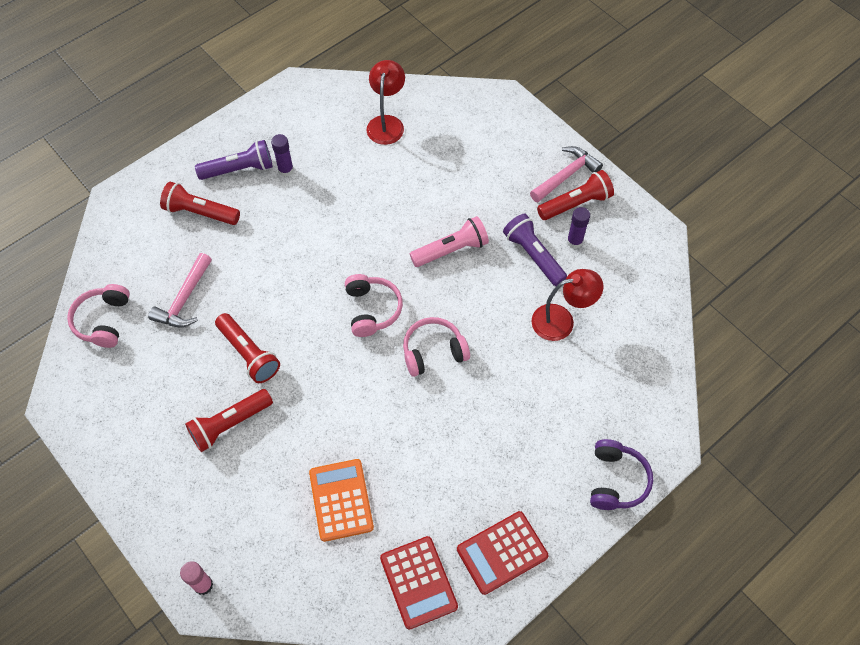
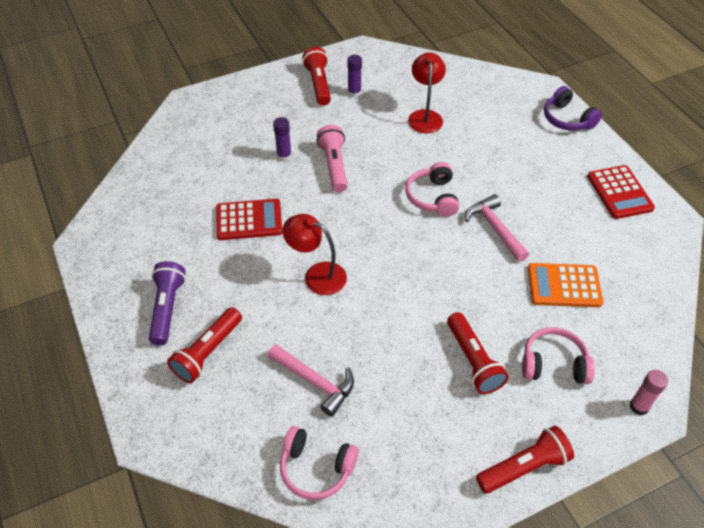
camera: 75 degrees left, 10 degrees down
(249, 354) = (398, 333): red flashlight -> red flashlight (524, 467)
(286, 170) = (188, 268): purple glue stick -> purple glue stick (284, 156)
(372, 309) = (377, 230): pink headphones -> pink headphones (553, 364)
(386, 123) = (172, 181): red lamp -> red lamp (317, 275)
(418, 582) = (642, 247): red calculator -> red calculator (249, 220)
(533, 256) = (359, 118): purple flashlight -> none
(566, 175) = (288, 83): pink hammer -> pink hammer (494, 228)
(616, 480) = (567, 119): purple headphones -> purple headphones turned 150 degrees counterclockwise

